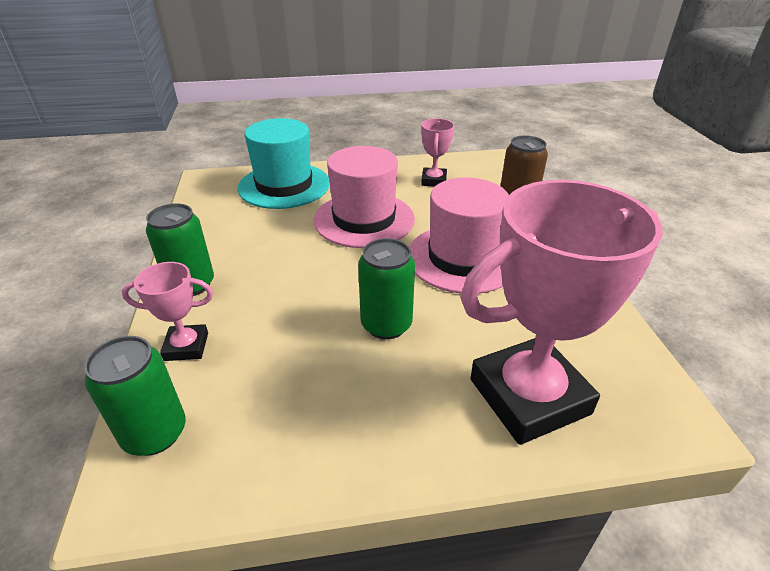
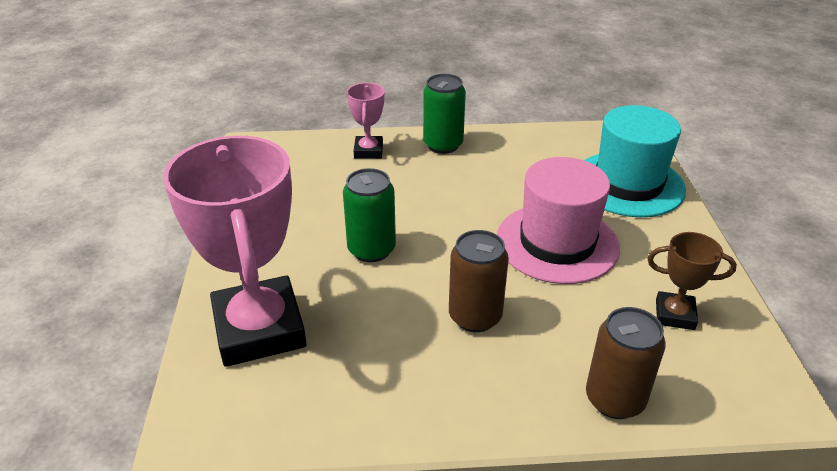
camera: 95 degrees right, 0 degrees up
(155, 433) = (293, 149): green can -> none
(434, 181) = (675, 314): pink trophy -> brown trophy
(462, 258) = (475, 316): pink hat -> brown can

